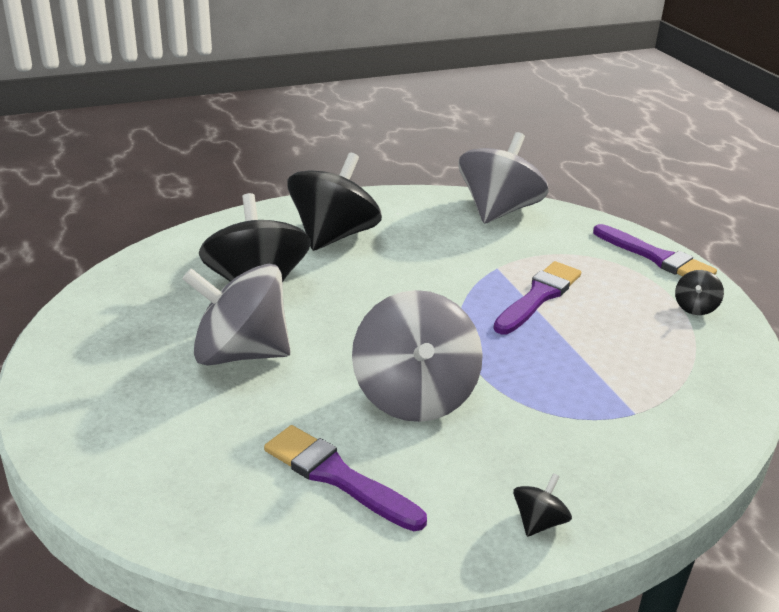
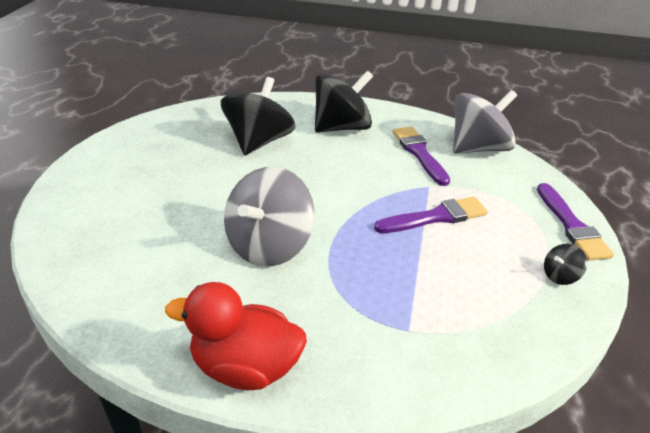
camera: 35 degrees right, 5 degrees up
(240, 353) = (202, 177): grey spinning top -> none
(338, 477) = (165, 273): purple brush -> purple brush (419, 153)
(539, 522) = (245, 367): black spinning top -> red duck

